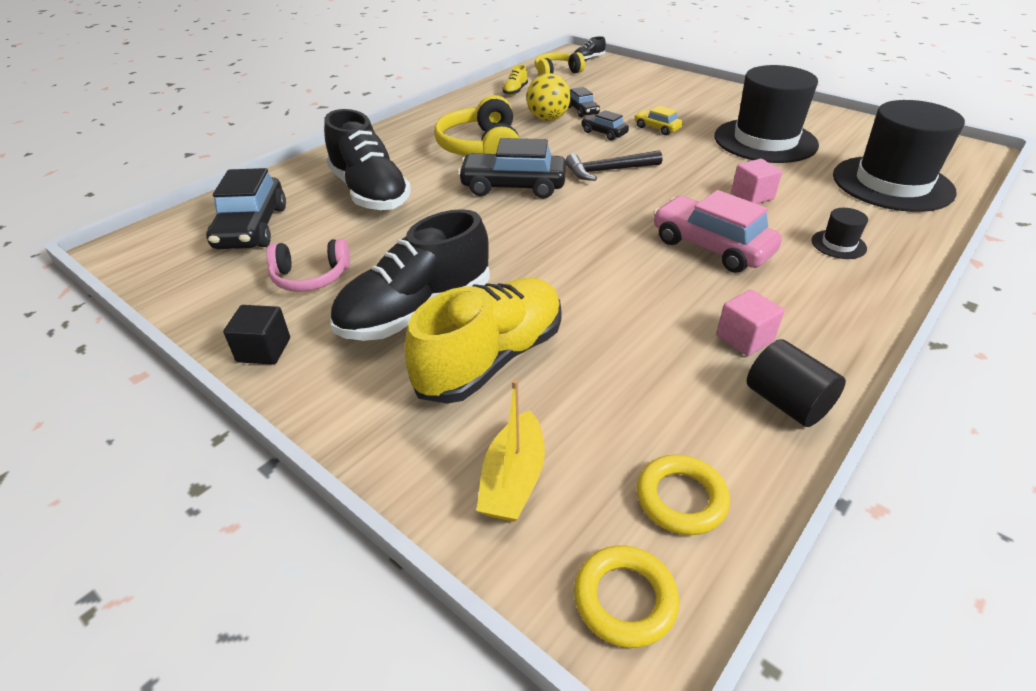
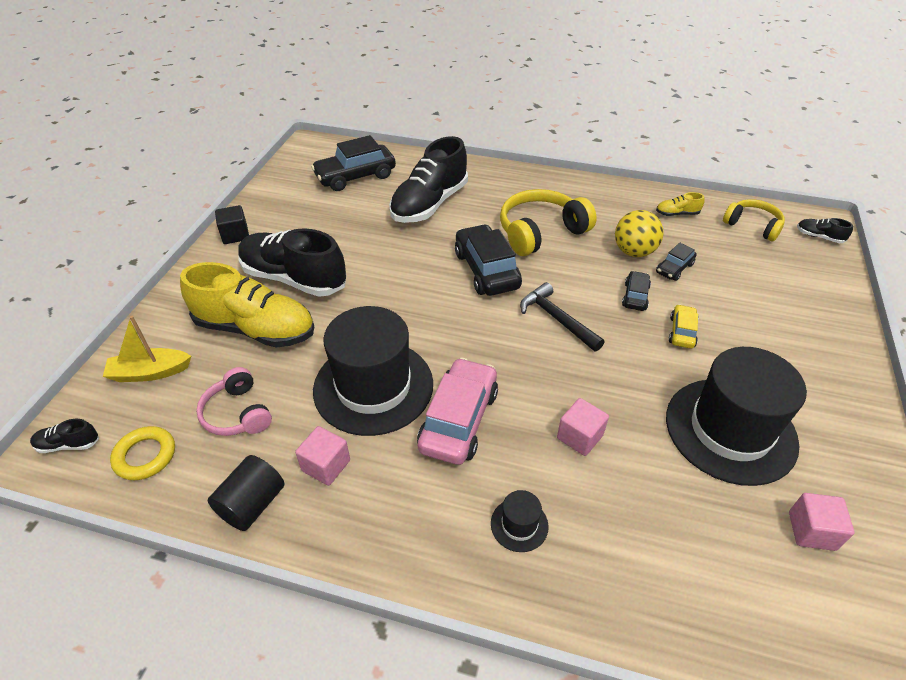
camera: 65 degrees right, 5 degrees up
(310, 277) = (312, 222): pink headphones -> pink headphones (237, 413)
(625, 599) = (68, 444): yellow ring -> black shoe
(858, 142) = (811, 531): none -> pink cube
(892, 183) = (710, 576): black hat -> black hat (373, 386)

